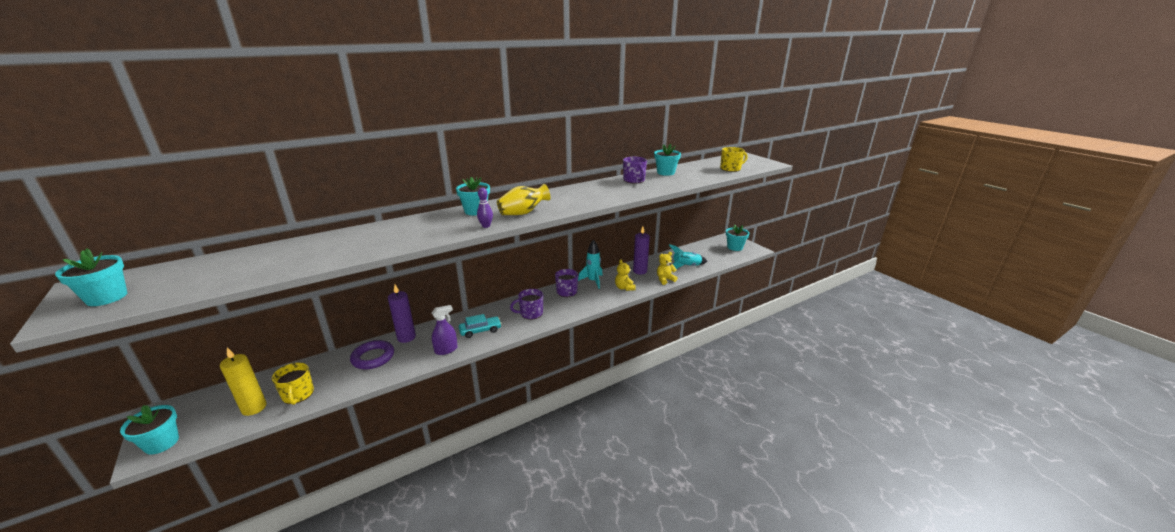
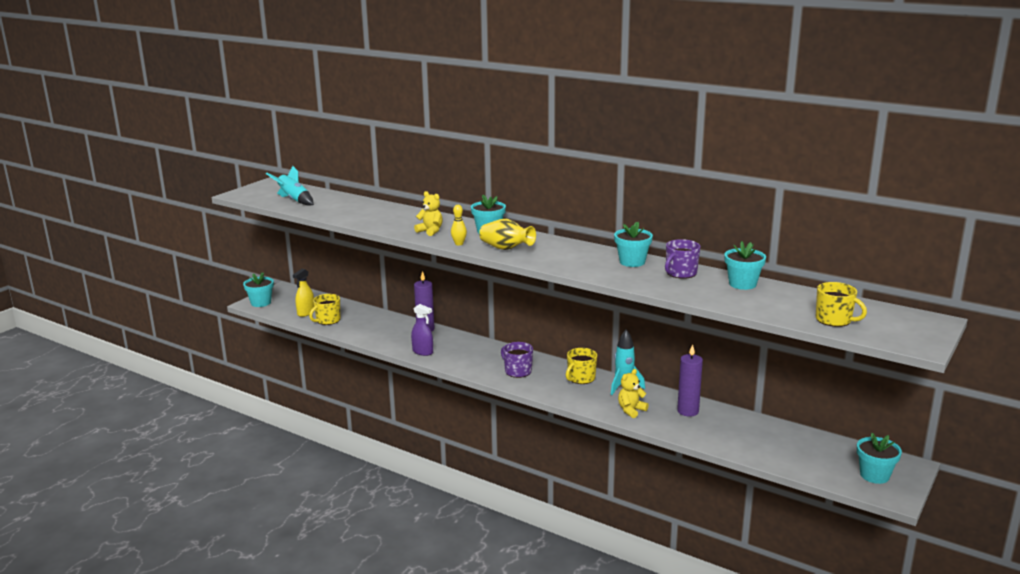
camera: 65 degrees right, 5 degrees down
(107, 297) = (262, 193): turquoise flower pot -> turquoise flower pot (632, 262)
(254, 408) = (306, 313): yellow candle -> yellow spray bottle
(373, 357) = (388, 327): purple ring -> none
(480, 330) = (464, 356): turquoise car -> none
(486, 226) = (459, 244): purple bowling pin -> yellow bowling pin
(567, 292) = (581, 378): purple mug -> yellow mug
(665, 279) = (686, 434): yellow teddy bear -> yellow teddy bear (430, 231)
(686, 266) = (746, 443): turquoise rocket -> turquoise rocket (294, 200)

